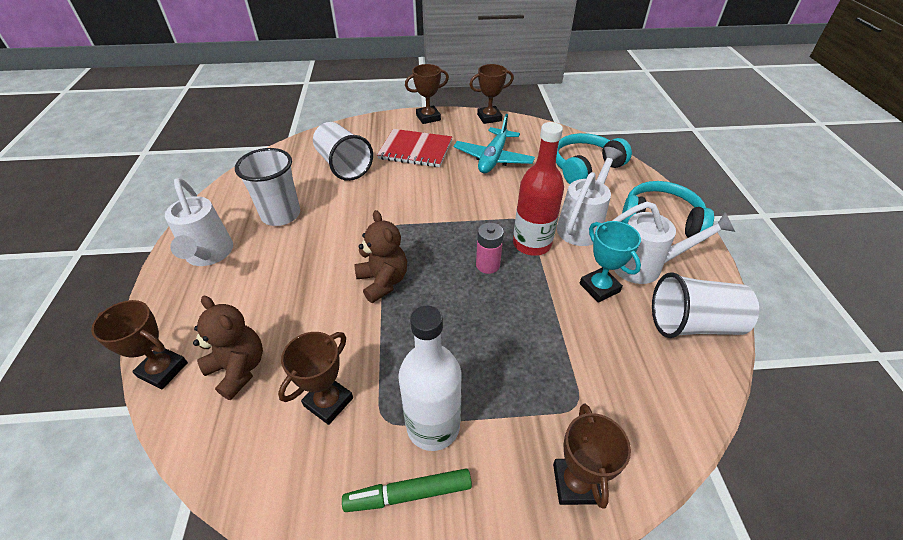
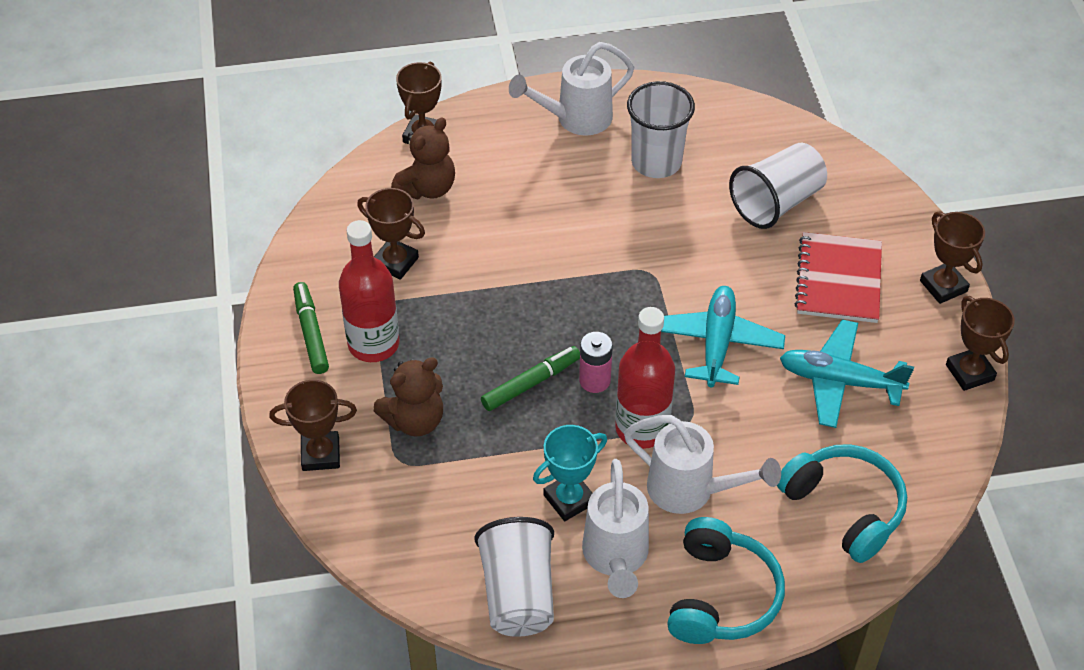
camera: 85 degrees right, 5 degrees up
(383, 282) = (553, 280): brown teddy bear -> brown teddy bear (414, 420)
(433, 426) = (373, 344): white bottle -> red bottle
(459, 202) = (717, 343): none -> turquoise plane
(489, 303) = (531, 383): none -> green marker

